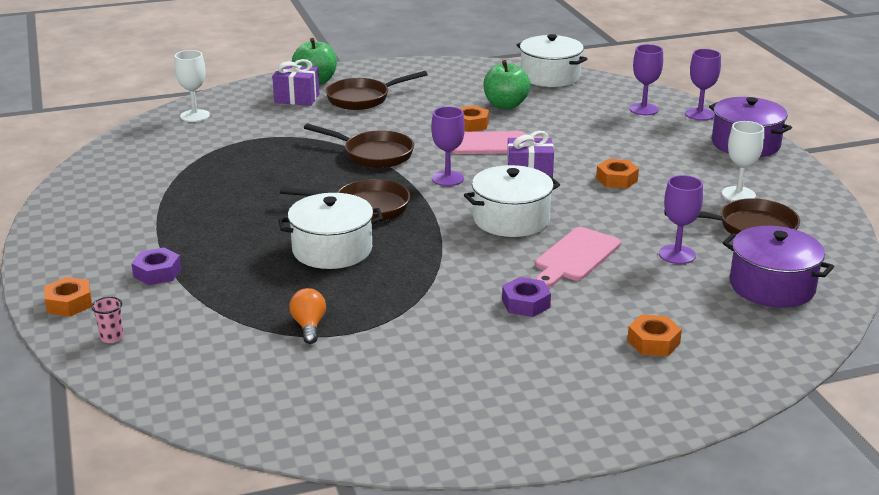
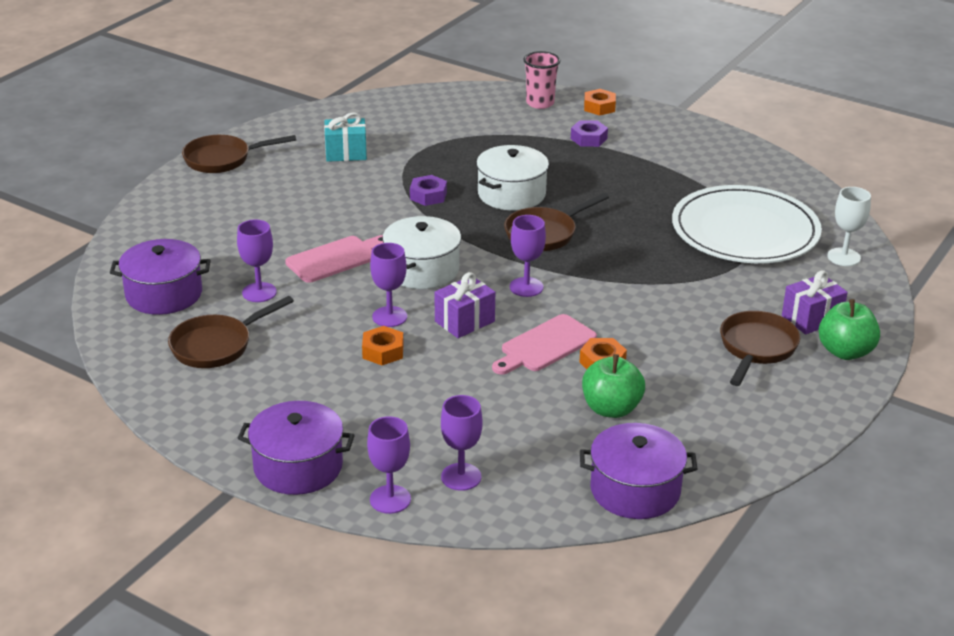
camera: 140 degrees right, 5 degrees up
(112, 337) = (540, 103): pink cup -> pink cup, size x1.80
(216, 152) = (745, 231): none -> white plate
(309, 326) = (445, 148): orange light bulb -> none
(373, 154) = (625, 285): brown pan -> brown pan (223, 159)
(423, 368) = (346, 153): none -> turquoise gift
(525, 303) = (331, 211): purple nut -> purple nut (428, 195)
(550, 76) = (635, 490): white pot -> purple pot
(575, 257) = (335, 258): pink cutting board -> pink cutting board turned 60 degrees clockwise
(583, 198) = (389, 317): none -> purple goblet
(653, 342) = (221, 219): orange nut -> none
(738, 194) = (254, 383): white goblet -> none

